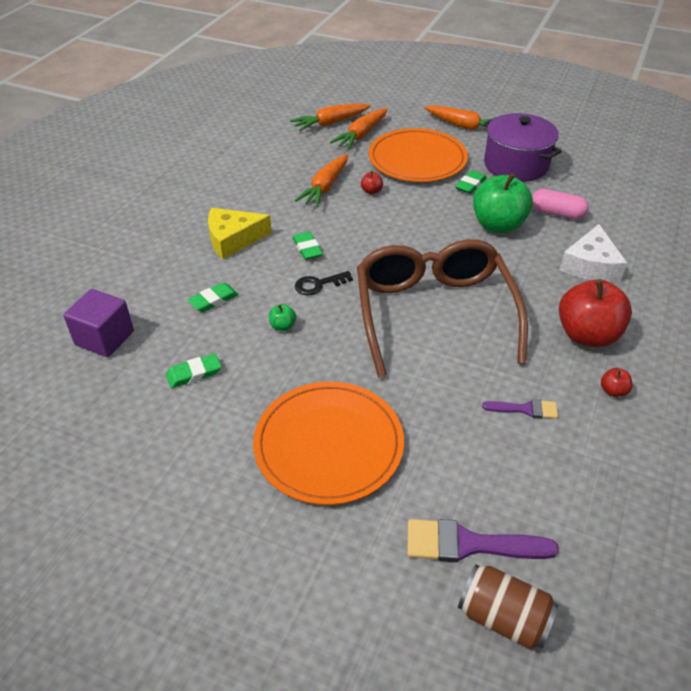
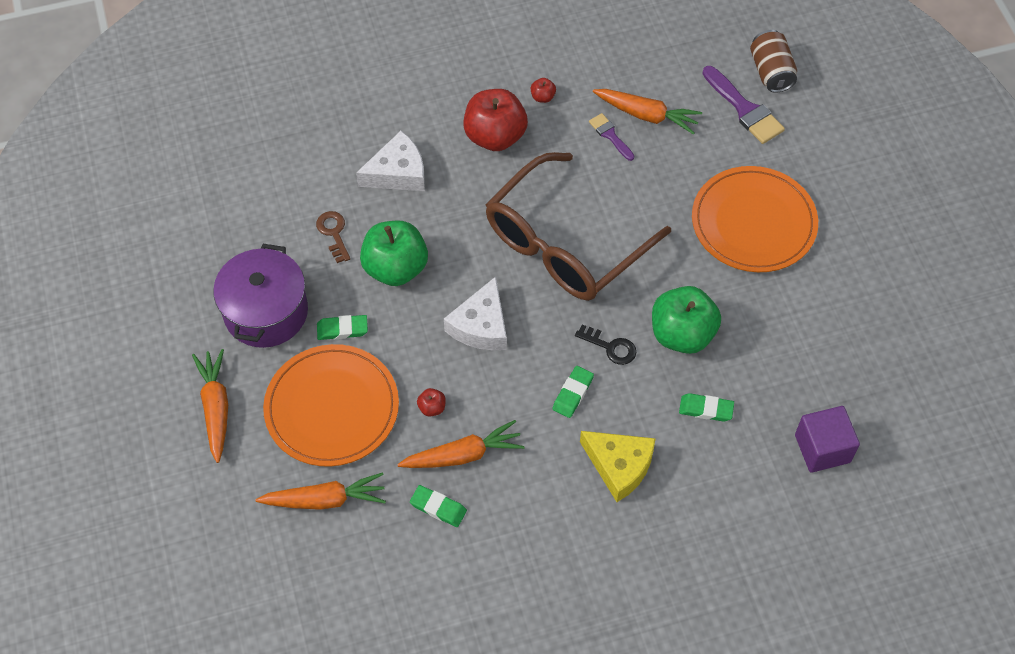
camera: 130 degrees left, 15 degrees up
(194, 373) = (786, 352): green eraser -> green eraser (438, 507)
(283, 326) = (682, 334): green apple -> green apple, size x2.45
(330, 123) = (324, 554): orange carrot -> orange carrot (646, 115)
(408, 237) = (481, 325): none -> white cheese
(556, 213) = (334, 233): pink capsule -> brown key

